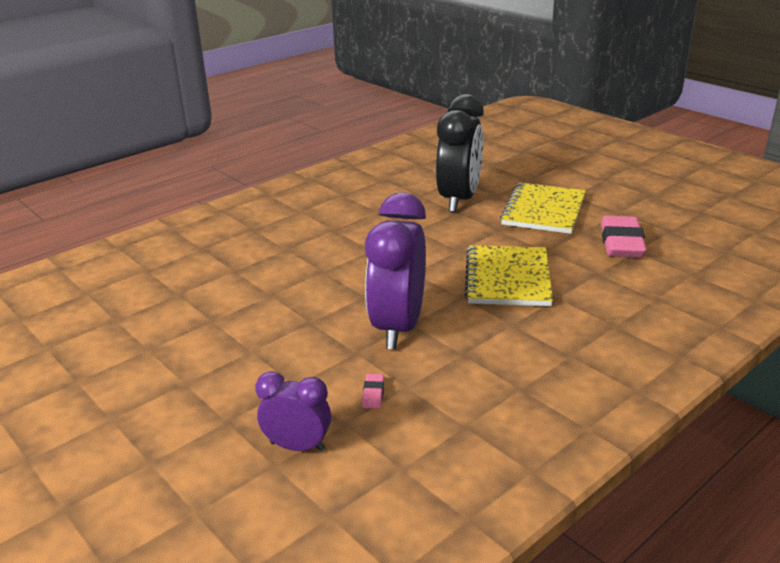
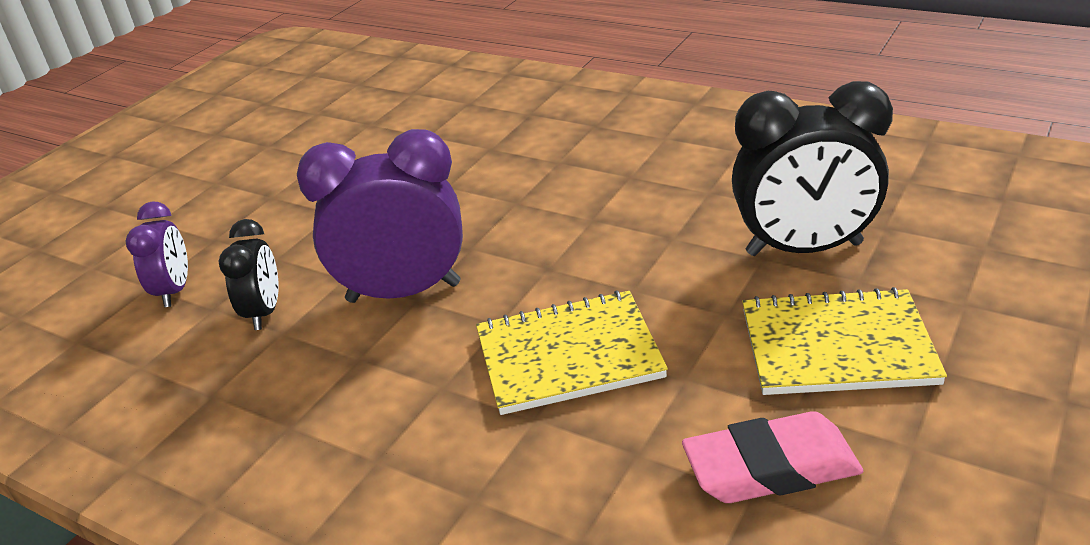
camera: 75 degrees right, 5 degrees up
(373, 394) = (264, 312): pink eraser -> black clock

